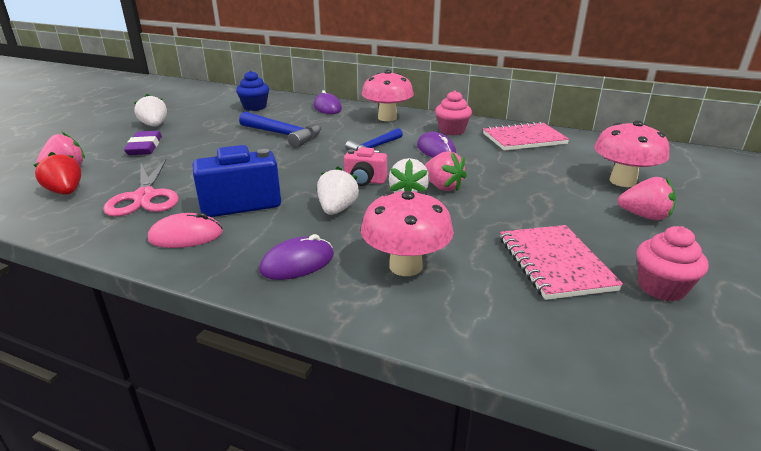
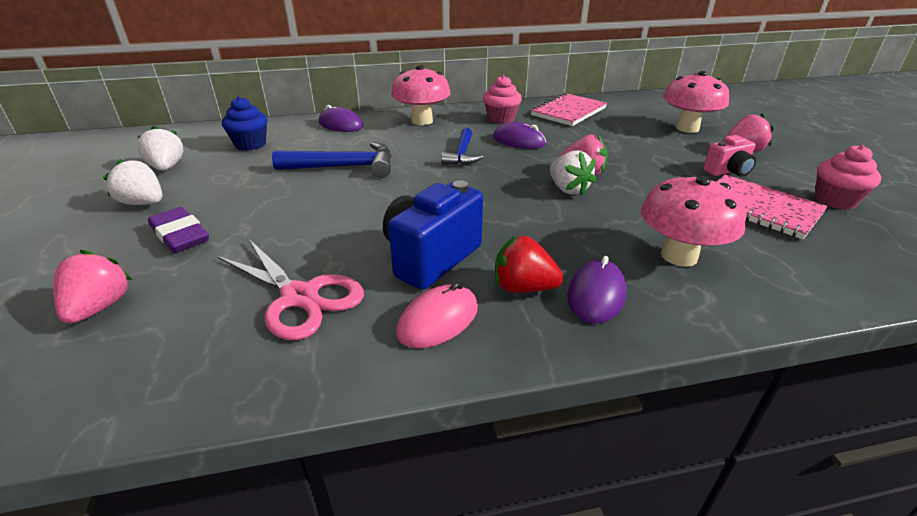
camera: 35 degrees left, 5 degrees up
(66, 192) = (162, 338): red strawberry -> red strawberry (523, 287)
(337, 209) = (536, 227): white strawberry -> white strawberry (167, 167)
(364, 181) = (511, 190): pink camera -> pink camera (728, 172)

